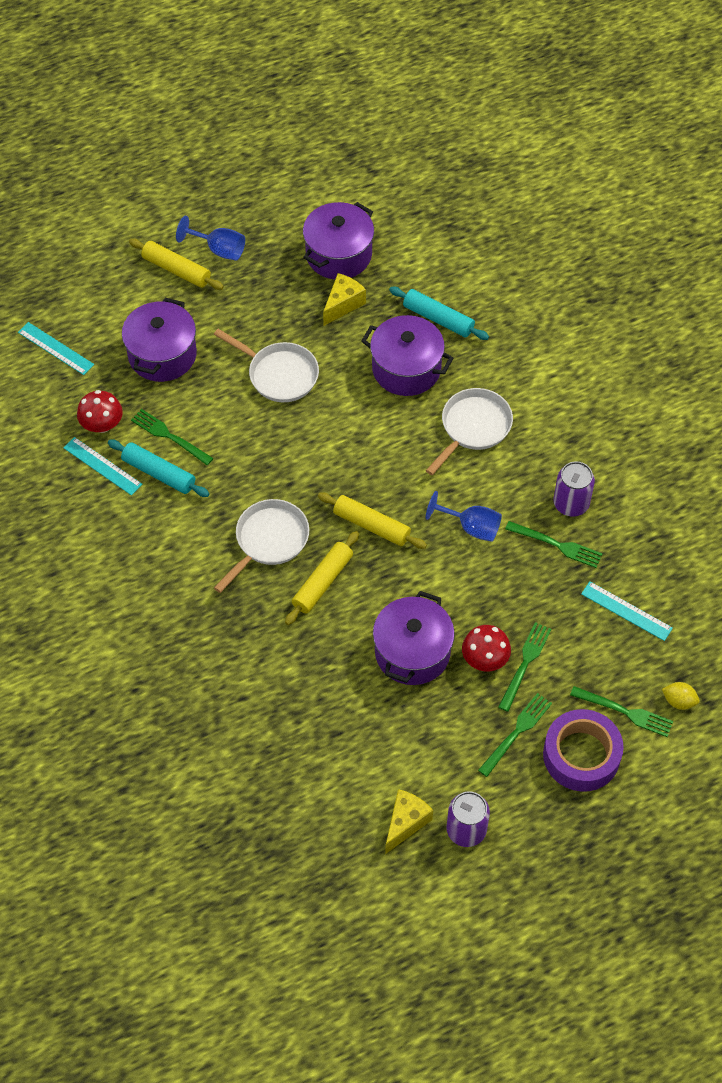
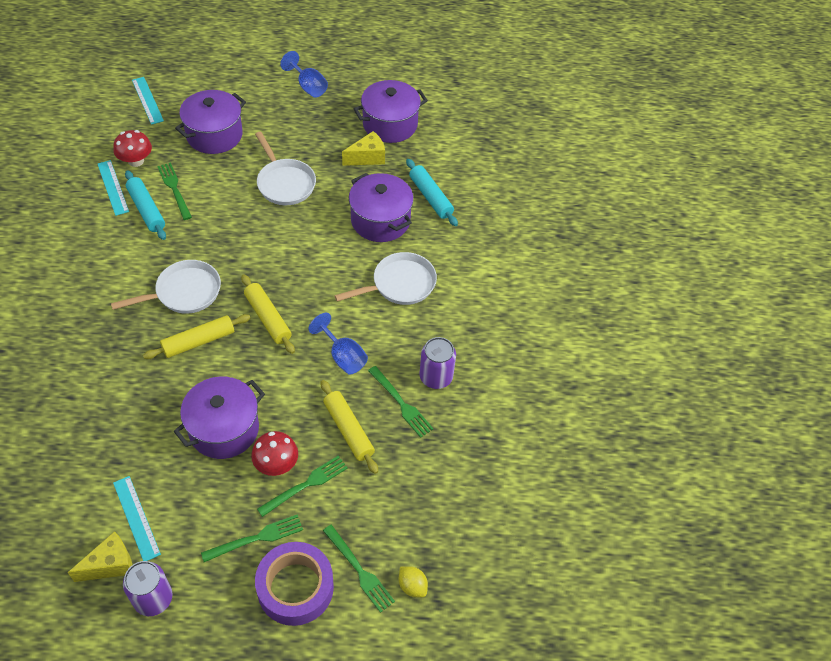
camera: 25 degrees right, 5 degrees down
(176, 270) = (269, 87): yellow rolling pin -> yellow rolling pin (348, 430)
(626, 611) = (420, 485): turquoise ruler -> turquoise ruler (136, 518)

